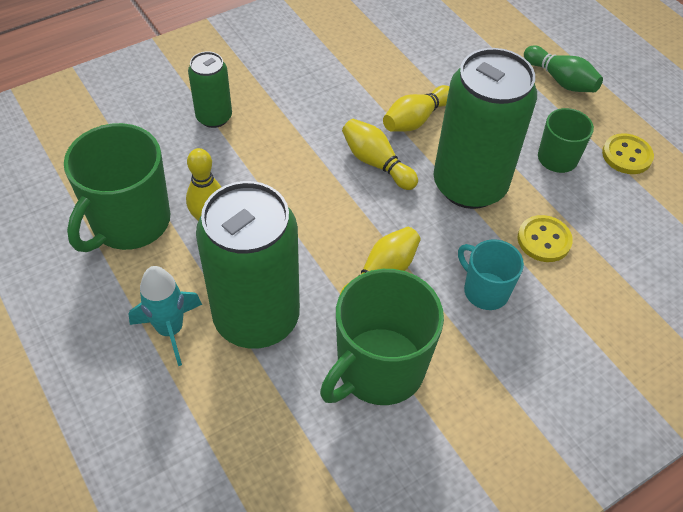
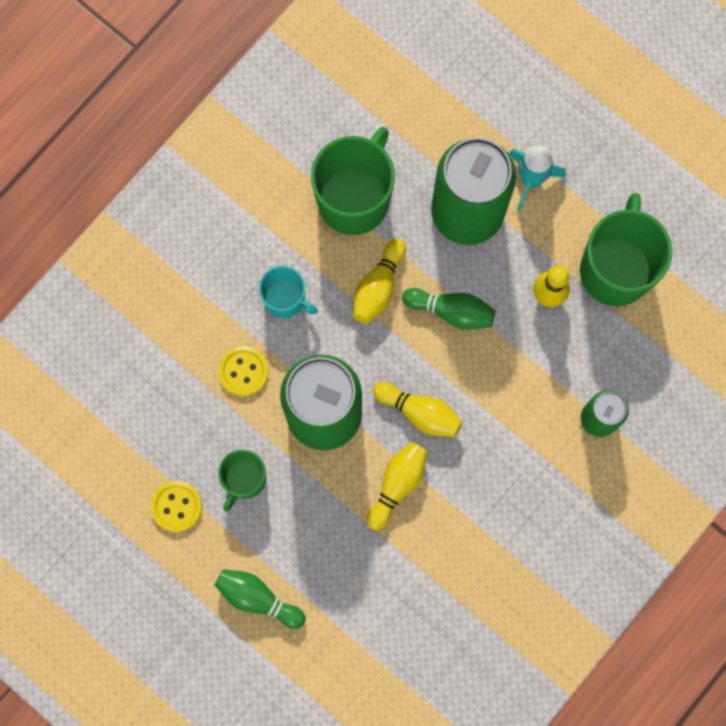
camera: 165 degrees right, 25 degrees up
(313, 233) = (451, 311): none -> green bowling pin

